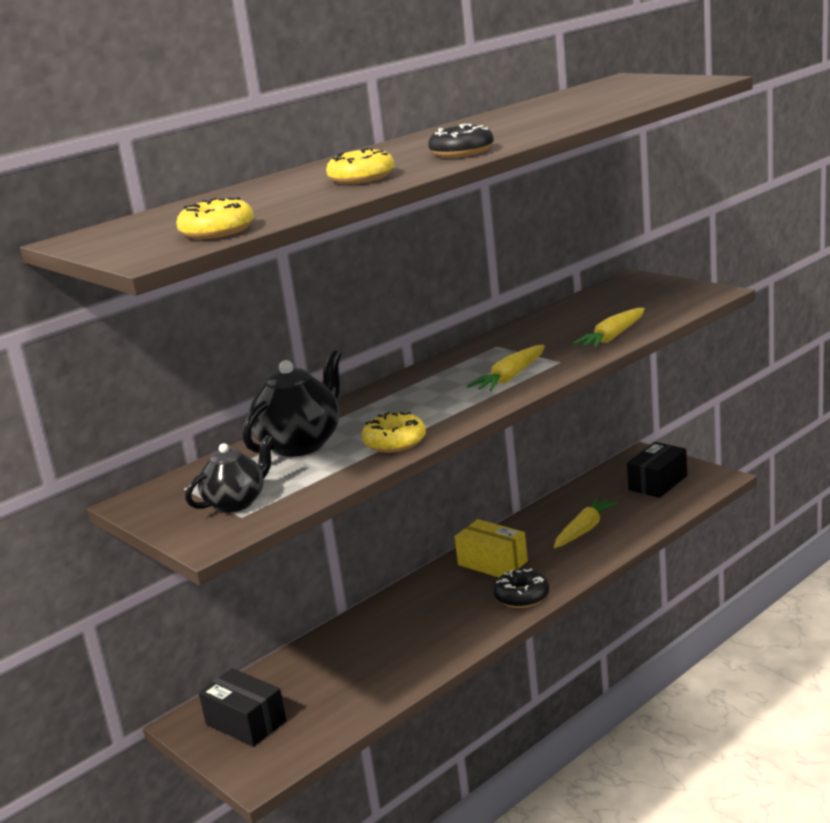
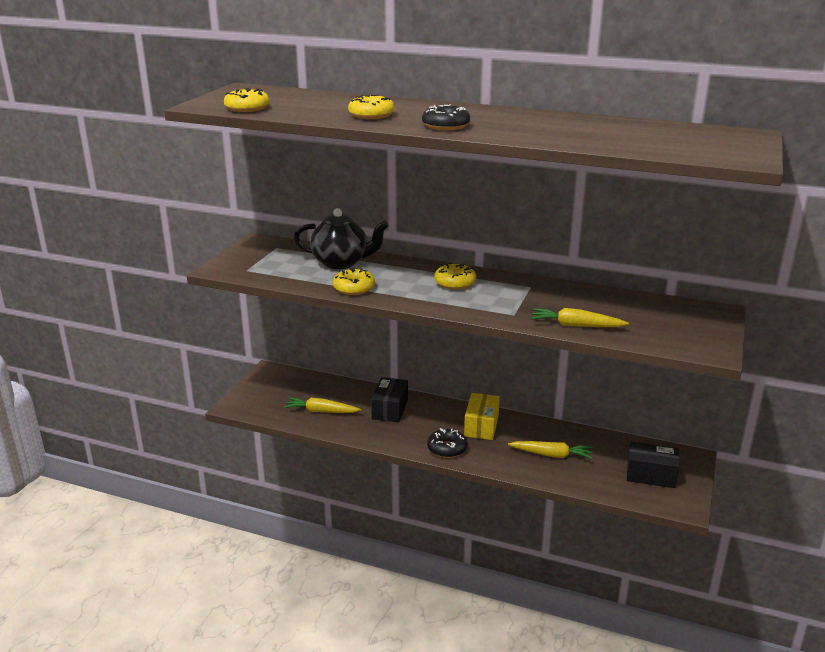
camera: 60 degrees right, 5 degrees up
(236, 503) = (262, 265): black teapot -> none
(246, 722) = (275, 388): black box -> black box (390, 409)
(444, 382) = (455, 283): none -> yellow donut
(510, 377) = (474, 303): yellow carrot -> yellow carrot (321, 411)

